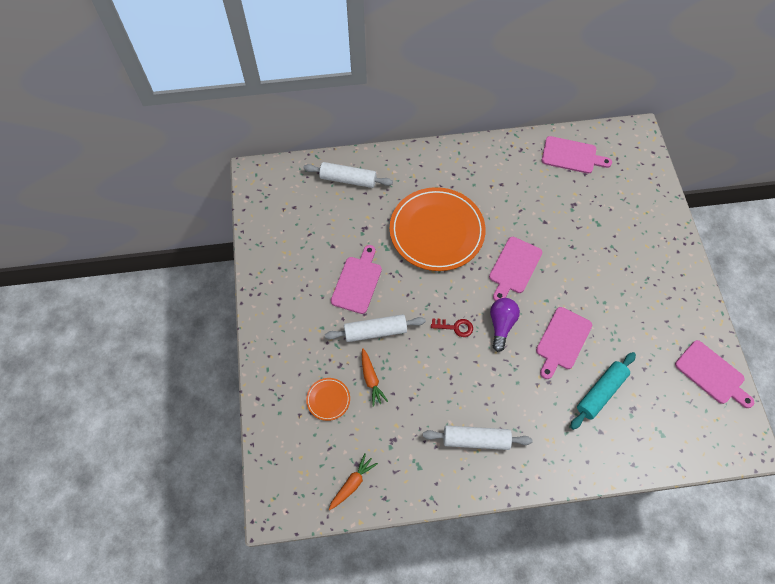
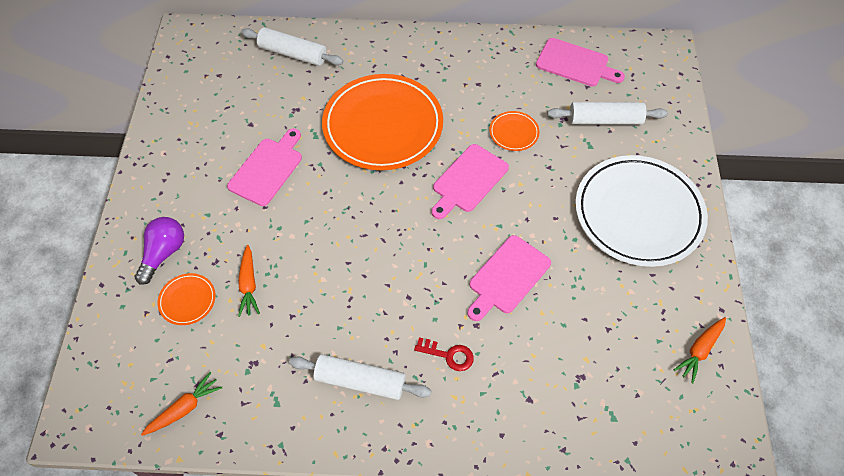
camera: 10 degrees right, 5 degrees down
(375, 331) = (271, 229): white rolling pin -> white rolling pin (605, 120)
(455, 327) = (373, 239): red key -> red key (448, 355)
(501, 325) = (433, 246): purple light bulb -> purple light bulb (164, 253)
(538, 222) = (514, 133): none -> orange plate
(601, 392) = (542, 349): turquoise rolling pin -> none
(646, 274) = (638, 213): none -> white plate
(712, 374) = (699, 350): pink cutting board -> orange carrot

